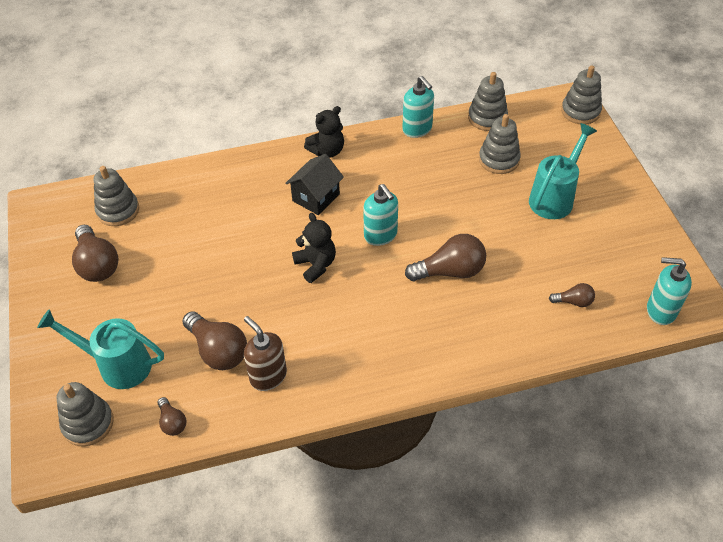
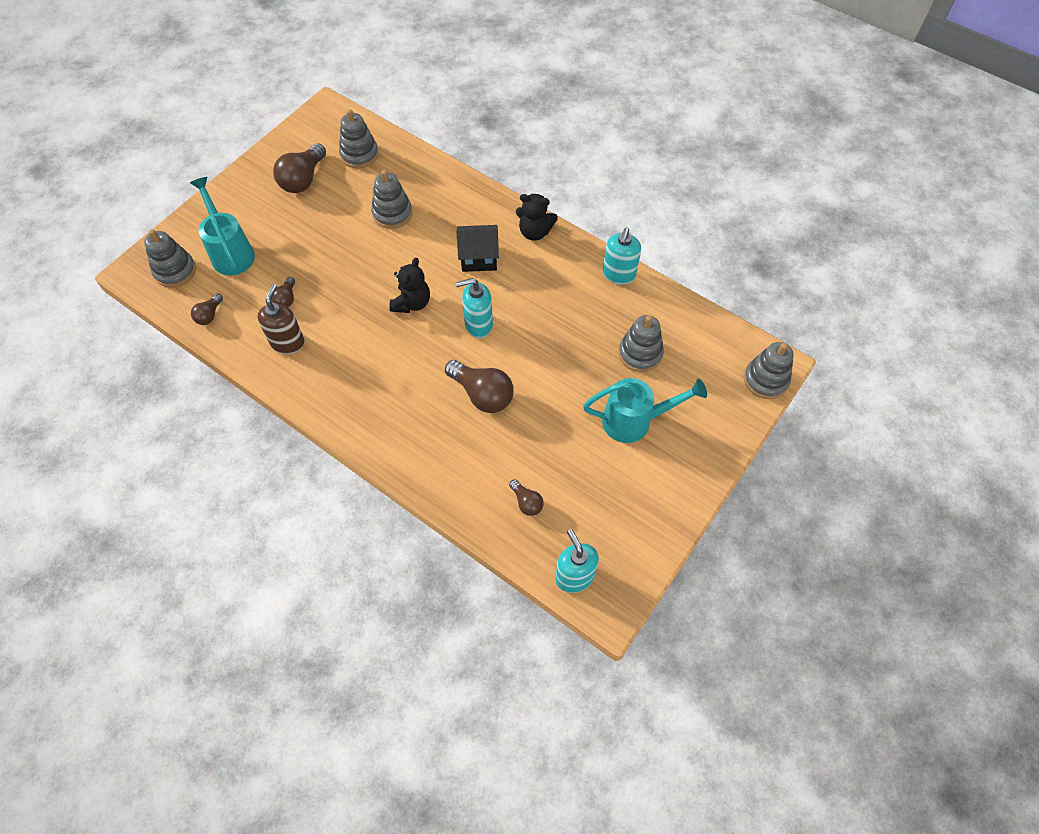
camera: 50 degrees right, 10 degrees up
(218, 350) = (286, 299): brown light bulb -> brown light bulb, size x0.53
(381, 235) = (478, 324): turquoise soap dispenser -> turquoise soap dispenser turned 60 degrees clockwise
(487, 118) = (683, 315): grey stacking toy -> grey stacking toy (392, 213)

